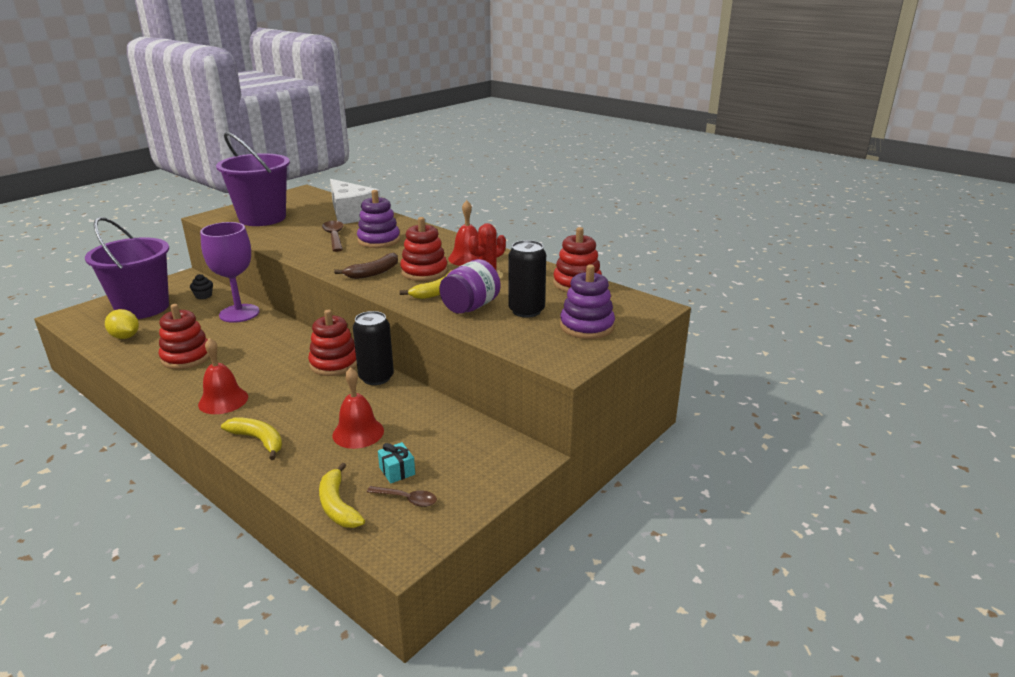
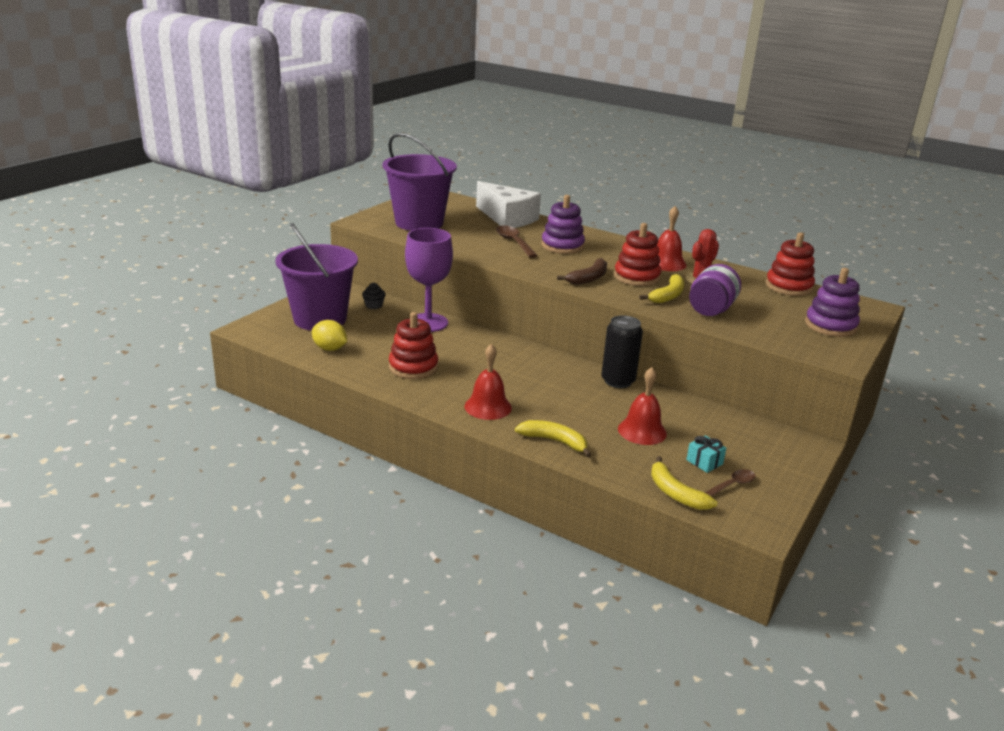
camera: 10 degrees left, 0 degrees up
(334, 363) = (566, 369): red stacking toy -> none
(407, 499) = (732, 485): brown spoon -> brown spoon turned 45 degrees counterclockwise
(526, 311) = (765, 312): black can -> none

